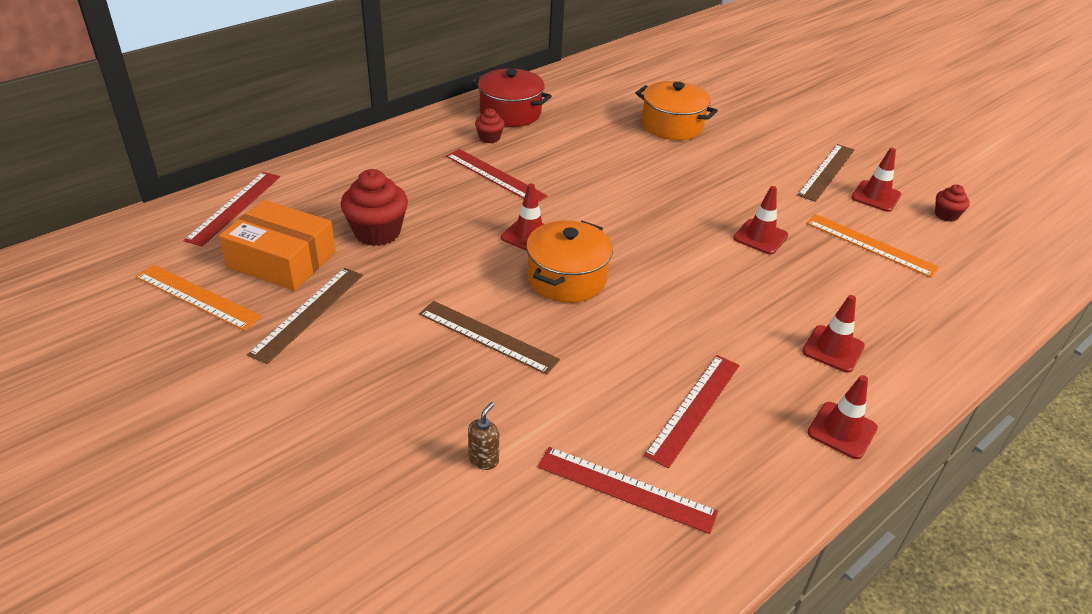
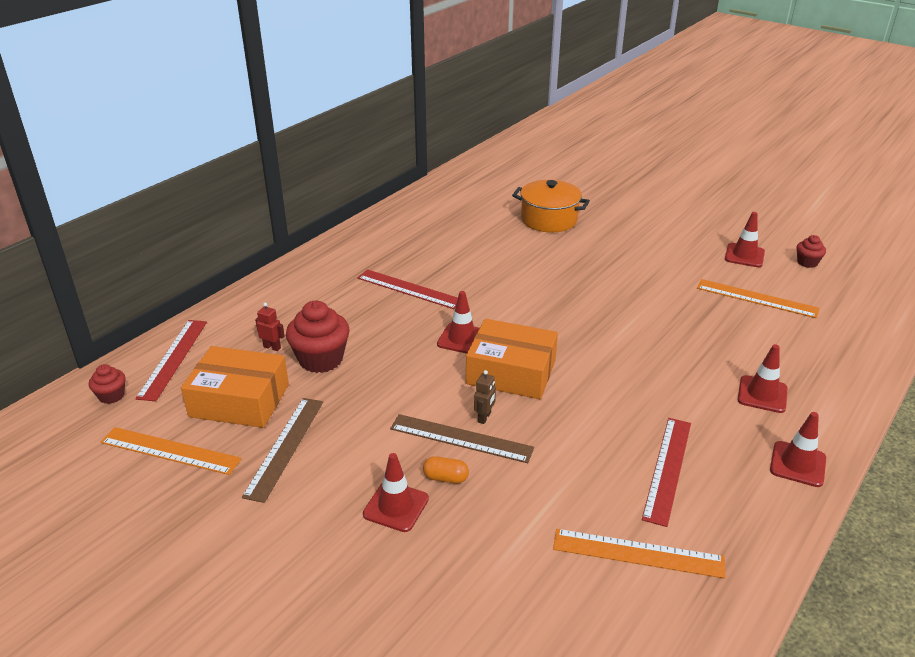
camera: 10 degrees left, 5 degrees down
(334, 212) = (272, 347): none -> red robot
(456, 374) = (445, 478): none -> orange capsule
(484, 460) = (502, 552): brown soap dispenser -> none
(489, 138) = (391, 255): red cupcake -> red cupcake (111, 396)
(510, 113) = (401, 229): red pot -> none
(520, 320) = (484, 417): none -> brown robot
(567, 278) = (511, 372): orange pot -> orange box
(626, 489) = (638, 553): red ruler -> orange ruler
(760, 237) = (663, 306): red traffic cone -> red traffic cone (396, 506)
(827, 172) = (696, 240): brown ruler -> none

